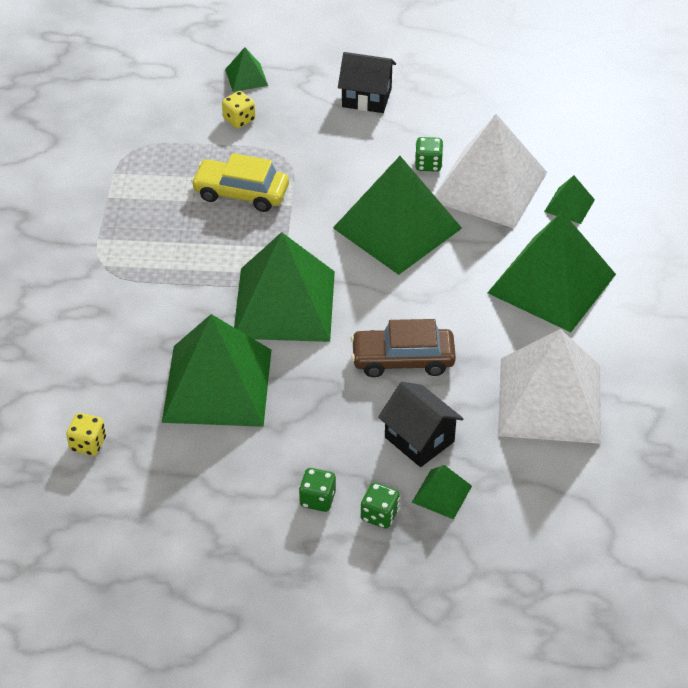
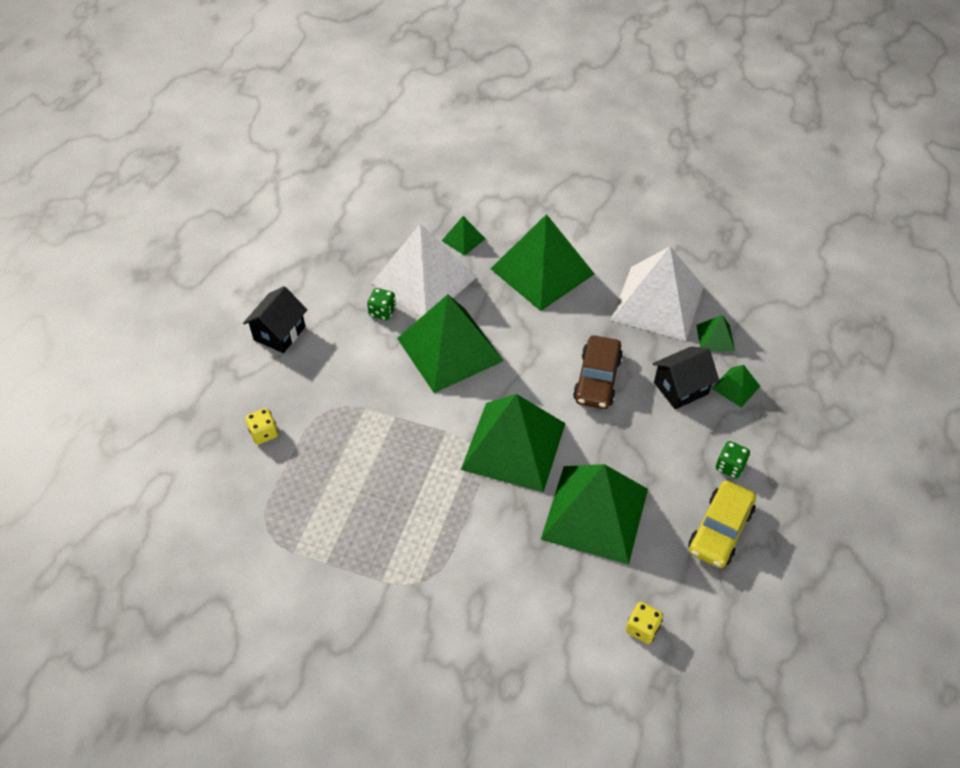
camera: 75 degrees left, 5 degrees up
(241, 193) = (365, 451): yellow car -> yellow car (720, 530)
(246, 77) = (206, 416): green pyramid -> green pyramid (715, 337)
(379, 515) = (750, 430): green dice -> none

